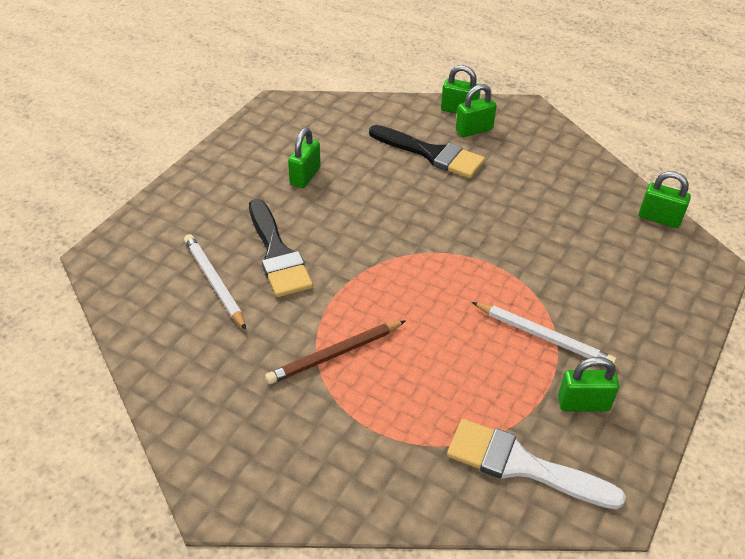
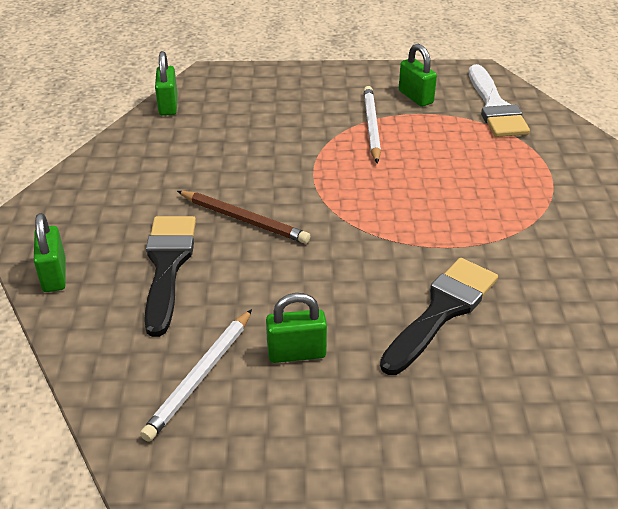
camera: 120 degrees left, 5 degrees down
(214, 282) = (529, 337): white pencil -> white pencil (200, 377)
(335, 354) = (512, 218): brown pencil -> brown pencil (244, 220)
(474, 130) = (93, 249): green padlock -> none

